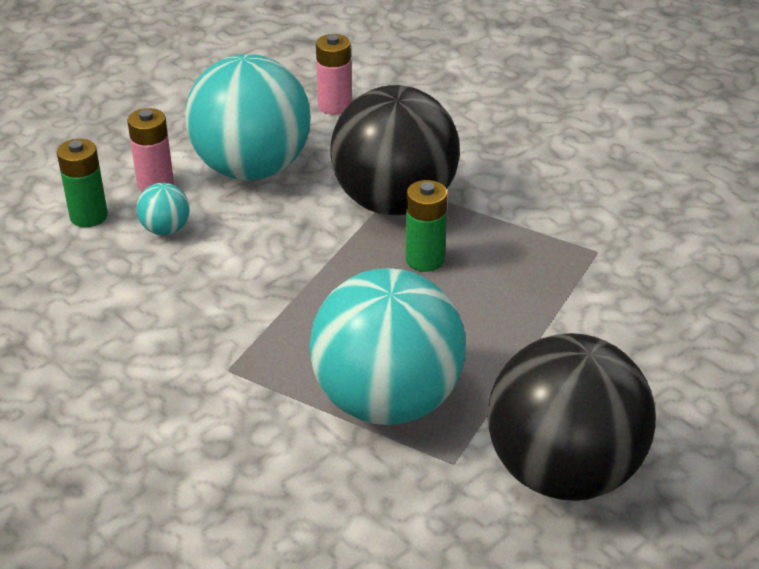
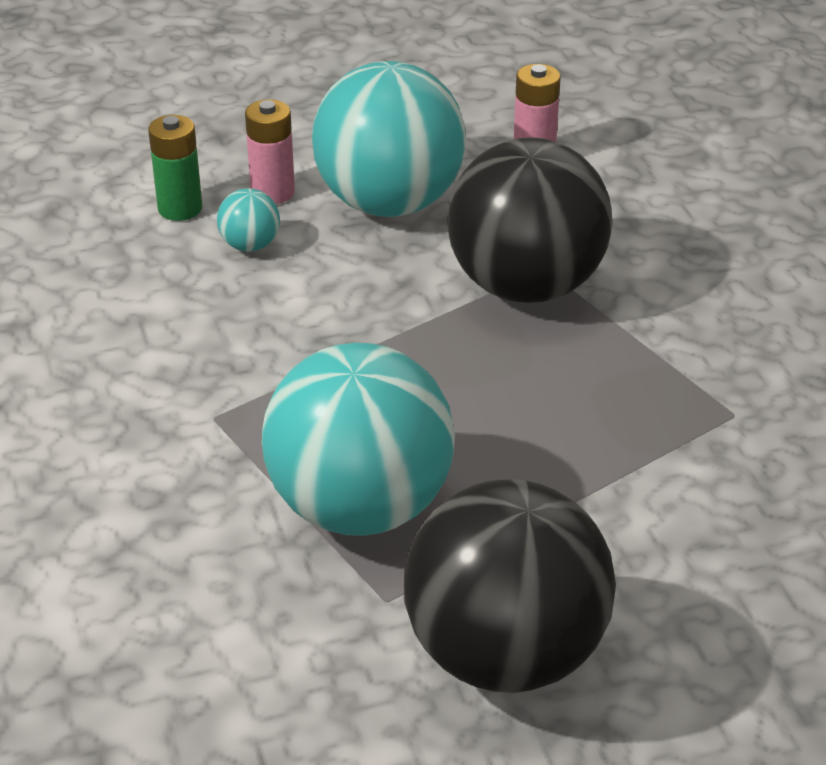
camera: 25 degrees right, 0 degrees up
(425, 259) = (515, 362): green battery -> none

